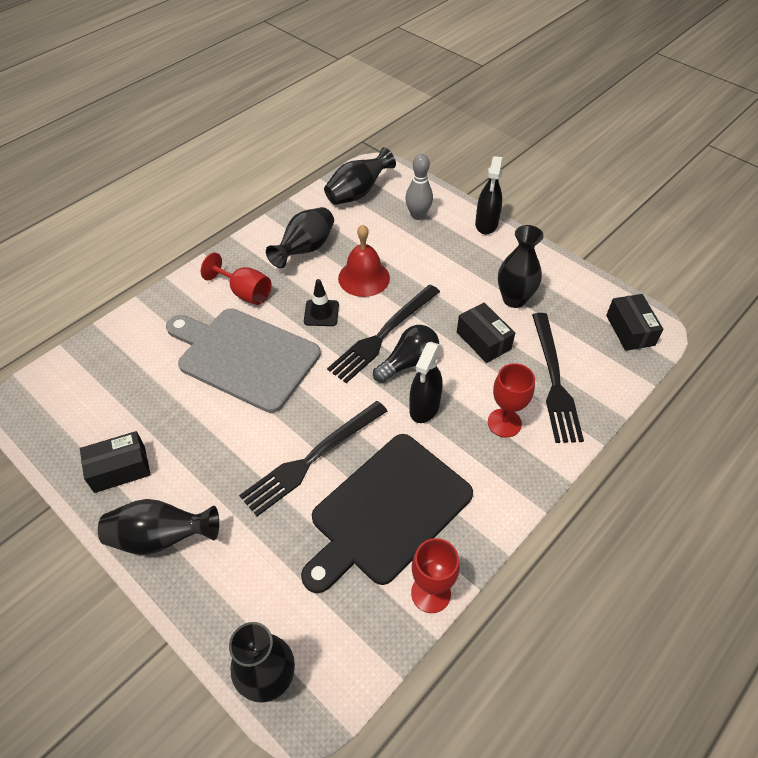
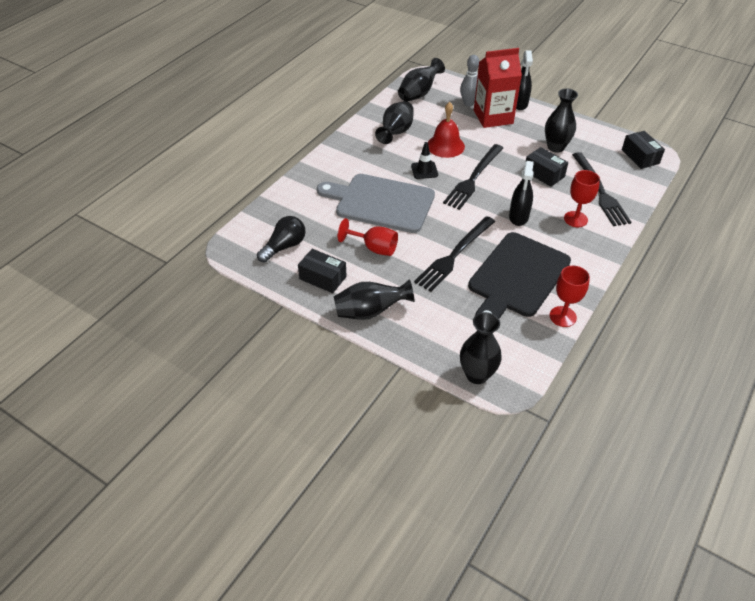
camera: 10 degrees left, 5 degrees down
(120, 469) = (323, 278): black box -> black box turned 60 degrees clockwise
(244, 292) = (363, 164): red goblet -> red goblet (374, 248)
(408, 362) = (497, 192): black light bulb -> black light bulb (284, 247)
(443, 240) = (493, 117): none -> red carton

